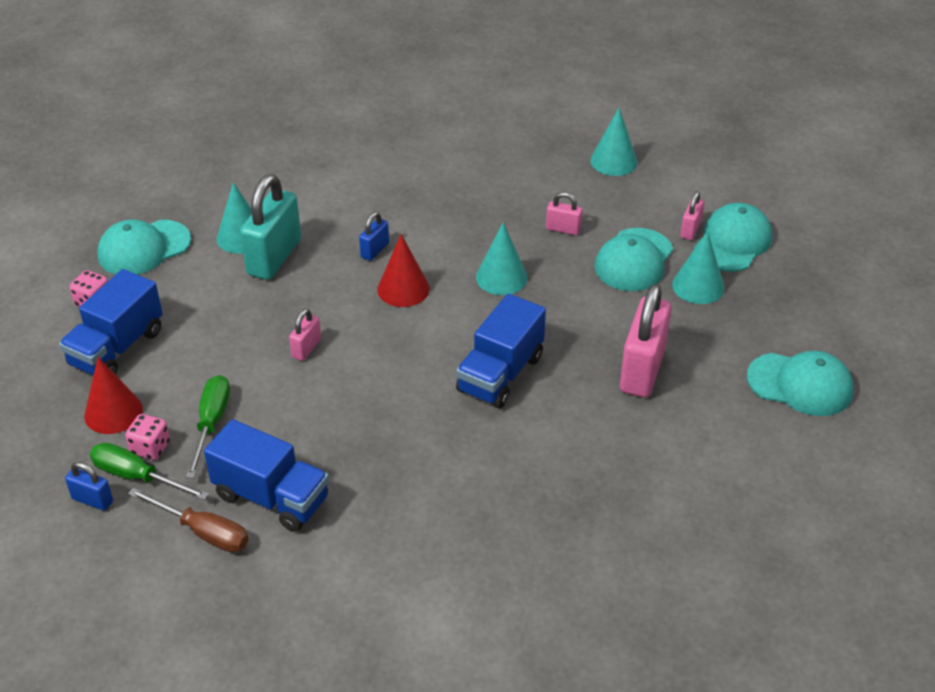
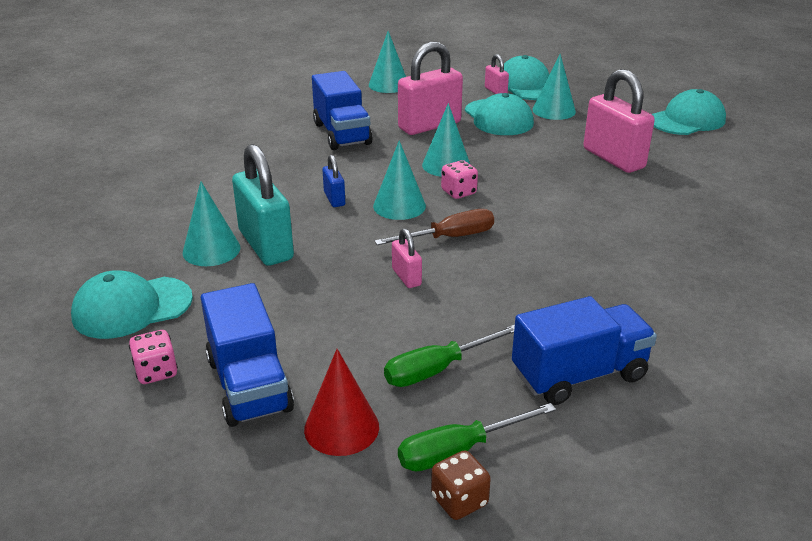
camera: 50 degrees left, 10 degrees down
(92, 500) = (459, 500): blue padlock -> brown dice
(144, 248) = (132, 307): turquoise cap -> turquoise cap turned 60 degrees clockwise
(150, 448) = (426, 423): pink dice -> pink dice (458, 192)
(203, 532) = (586, 438): brown screwdriver -> brown screwdriver (449, 237)
(211, 423) = (437, 369): green screwdriver -> green screwdriver turned 75 degrees counterclockwise
(403, 289) = (399, 206): red cone -> turquoise cone
(500, 374) = (552, 207): blue truck -> blue truck (342, 134)
(563, 229) = (429, 125): pink padlock -> pink padlock, size x2.08

